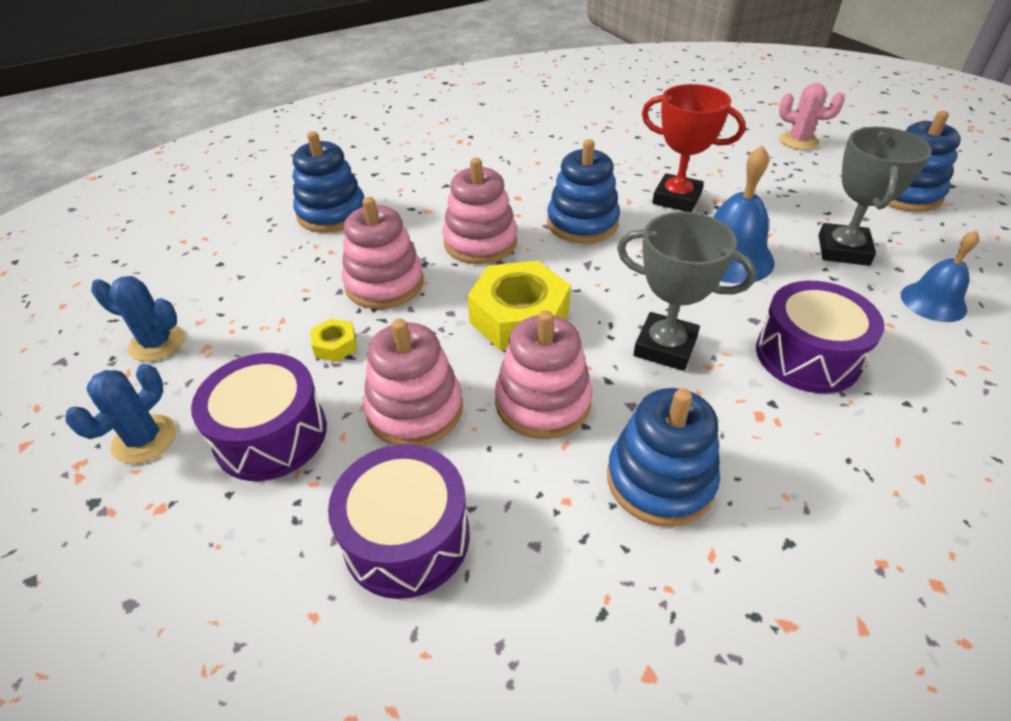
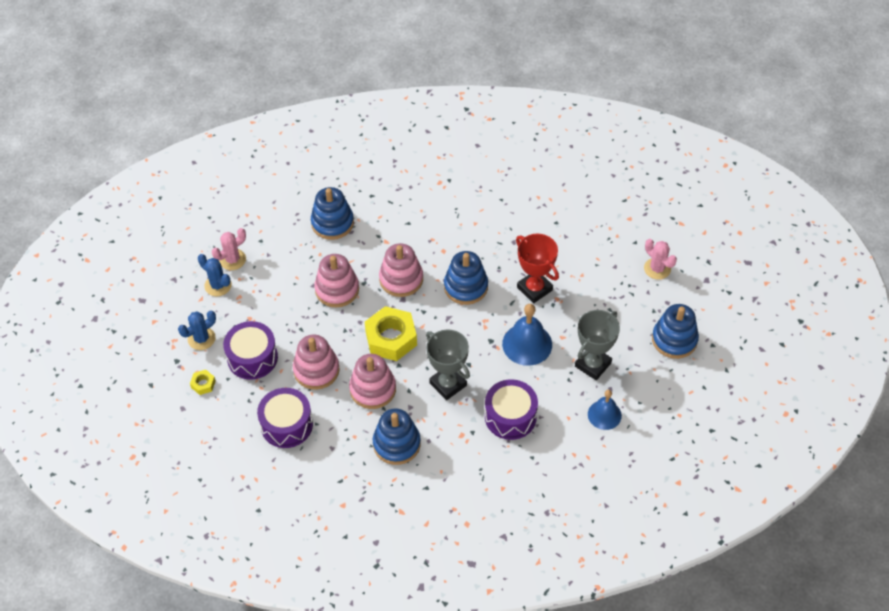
camera: 25 degrees right, 10 degrees up
(175, 300) = (232, 259): none -> pink cactus
(335, 345) = (297, 320): yellow nut -> yellow nut (203, 384)

